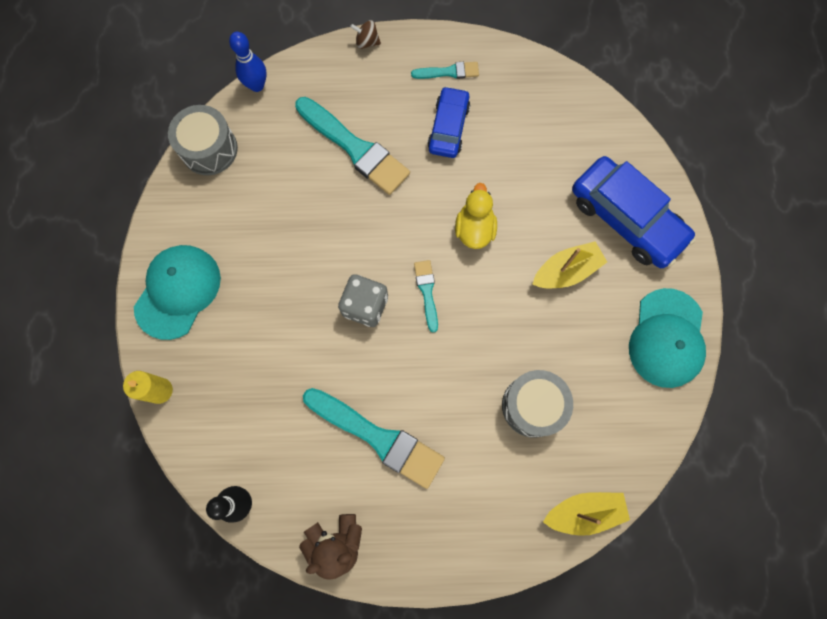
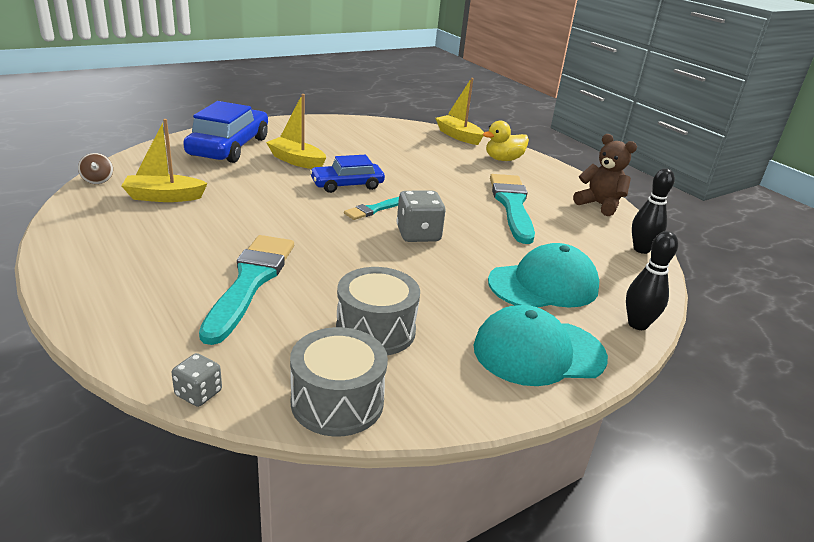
camera: 125 degrees left, 45 degrees down
(160, 390) = (637, 324): yellow candle -> black bowling pin
(257, 85) = (198, 393): blue bowling pin -> grey dice
(367, 42) = (75, 315): brown spinning top -> brown spinning top (97, 180)
(448, 127) = (185, 233): blue car -> blue car (347, 185)
(449, 72) = (105, 247): turquoise brush -> none
(474, 229) = (292, 200): yellow duck -> yellow duck (503, 159)
(522, 129) = (164, 197): none -> yellow boat
(532, 406) = (414, 158): grey drum -> grey drum (375, 330)
(667, 338) = (316, 126): turquoise cap -> turquoise cap (543, 285)

